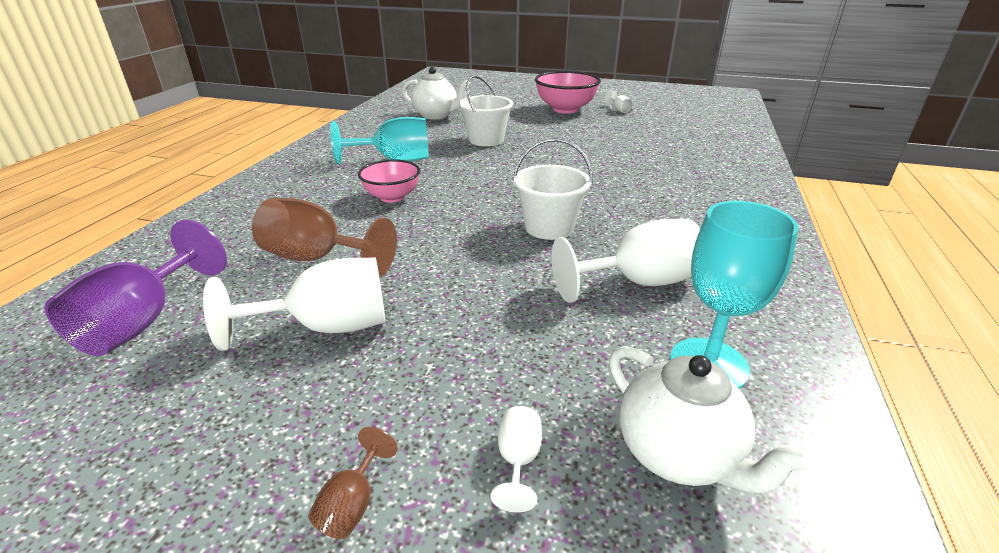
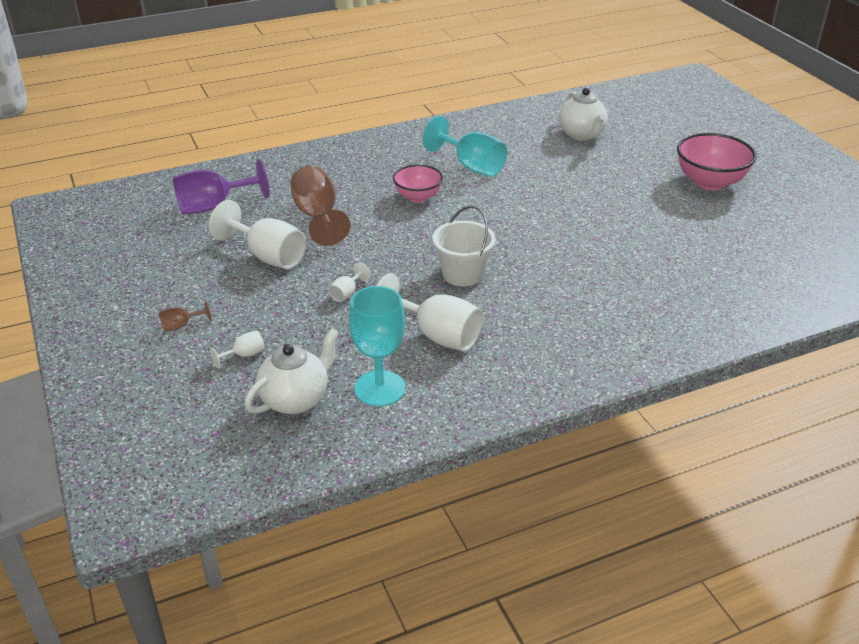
camera: 50 degrees right, 5 degrees up
(486, 140) = (569, 181): white bucket -> none
(619, 110) = (763, 209): white goblet -> white goblet (346, 293)
(679, 454) = (296, 399): white teapot -> white teapot turned 150 degrees counterclockwise

